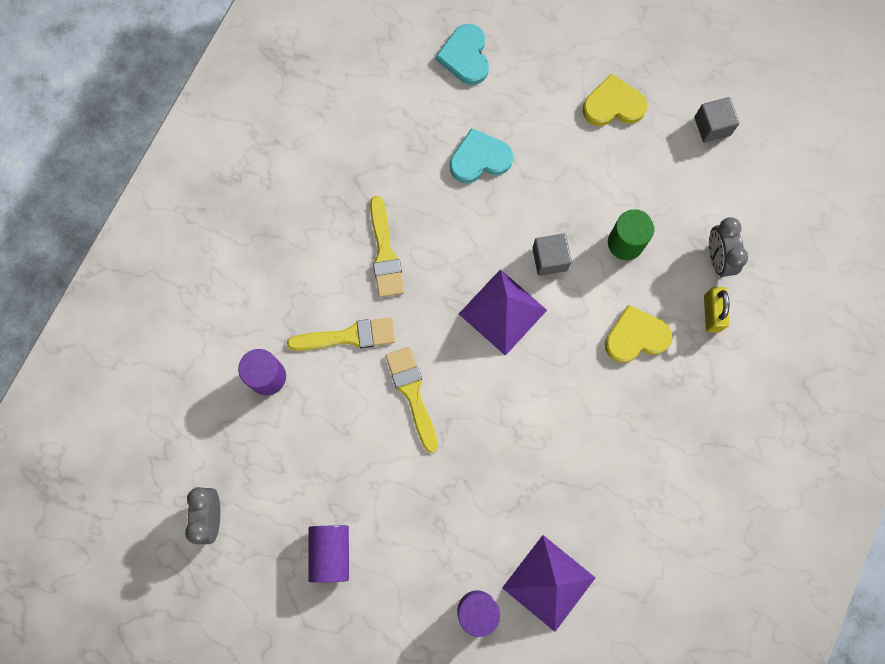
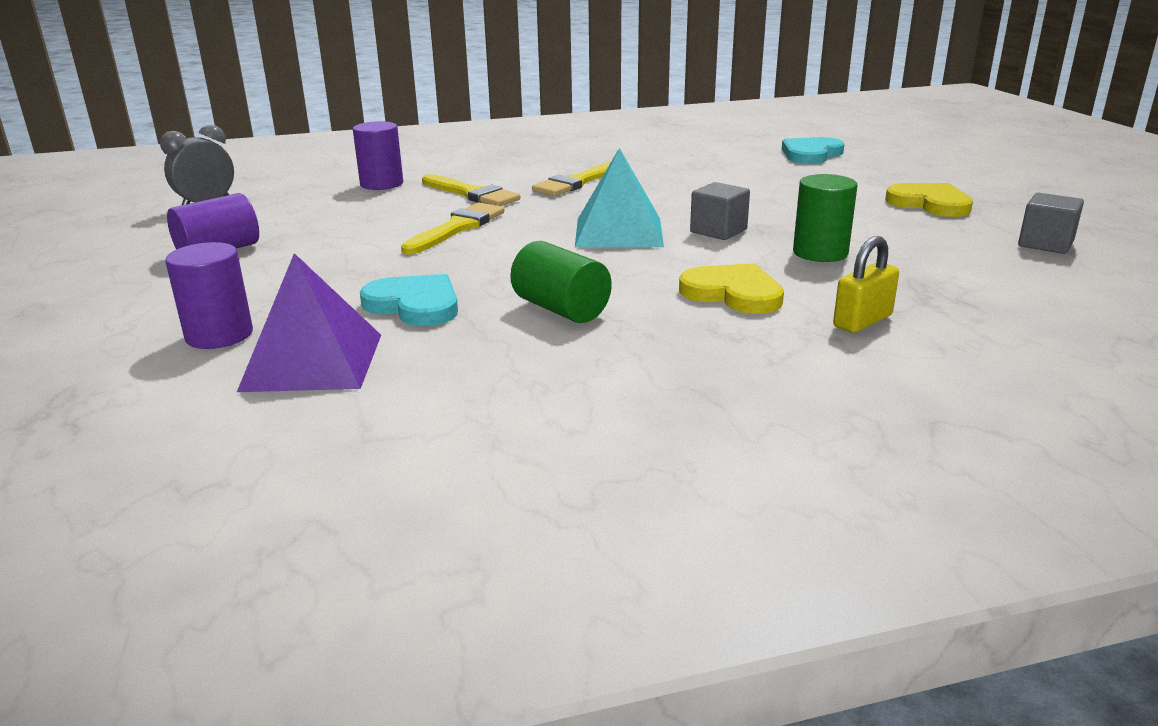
camera: 50 degrees right, 50 degrees down
(479, 159) = (741, 182): turquoise heart -> turquoise heart (415, 305)
(503, 312) = (619, 232): purple pyramid -> turquoise pyramid
(584, 431) = (561, 309): none -> green cylinder
(717, 258) = (930, 299): grey clock -> none

